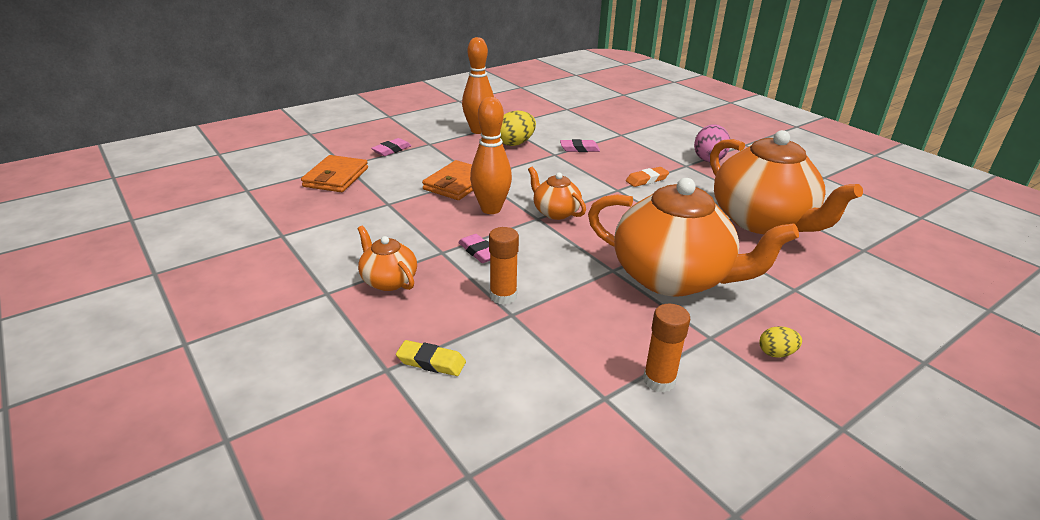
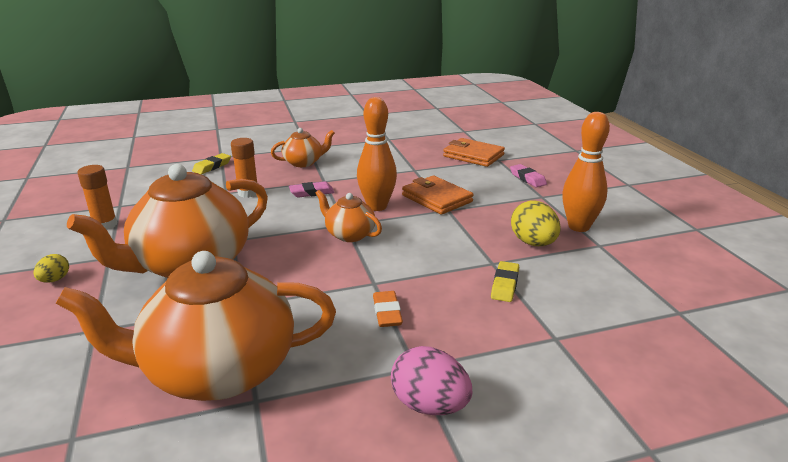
camera: 110 degrees right, 5 degrees down
(555, 212) = (349, 234): orange teapot -> orange teapot turned 120 degrees counterclockwise
(579, 149) = (505, 285): pink eraser -> yellow eraser

